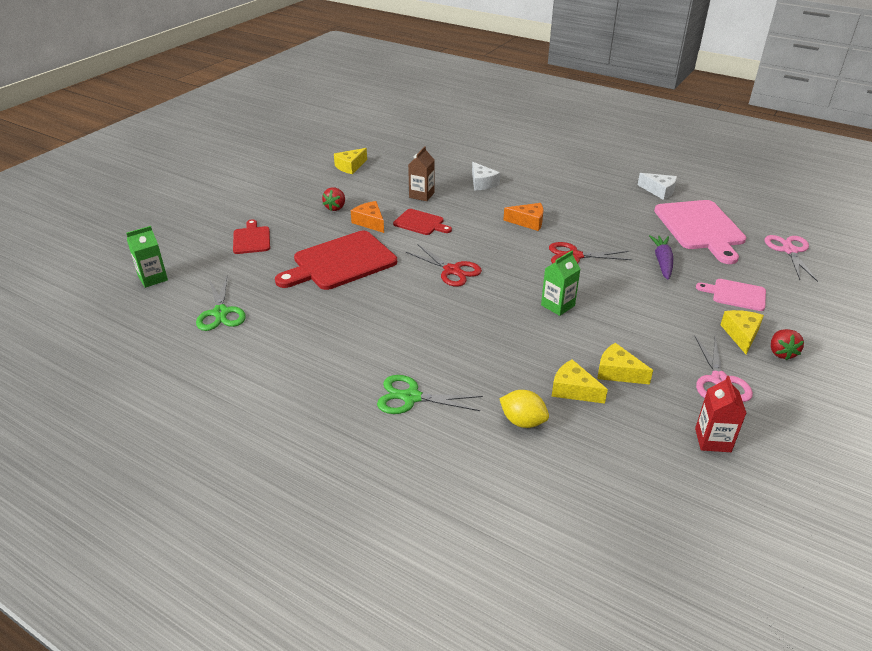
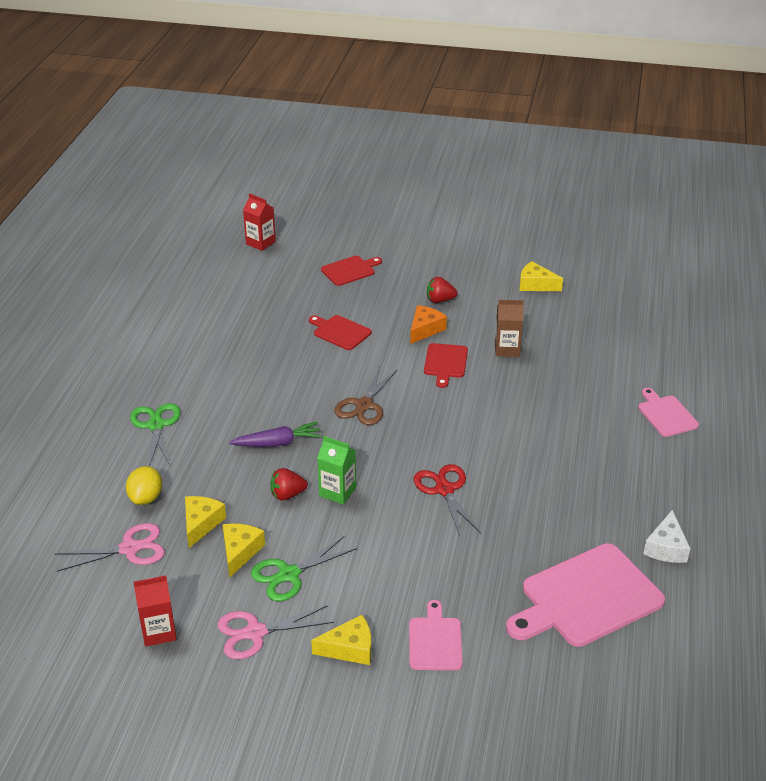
camera: 70 degrees right, 0 degrees up
(153, 278) = (260, 243): green carton -> red carton
(220, 313) = (228, 292): green scissors -> green scissors (289, 574)
(340, 262) = (340, 332): red cutting board -> red cutting board, size x0.53
(452, 270) = (364, 405): red scissors -> brown scissors
(482, 183) = (569, 387): white cheese -> none
(528, 222) = (499, 440): orange cheese -> none
(531, 159) = (666, 414): none -> pink cutting board
(662, 262) = (475, 567): purple carrot -> purple carrot (278, 443)
(781, 353) = (328, 686): red strawberry -> red strawberry (287, 495)
(789, 250) = (581, 696): pink scissors -> pink scissors (130, 549)

